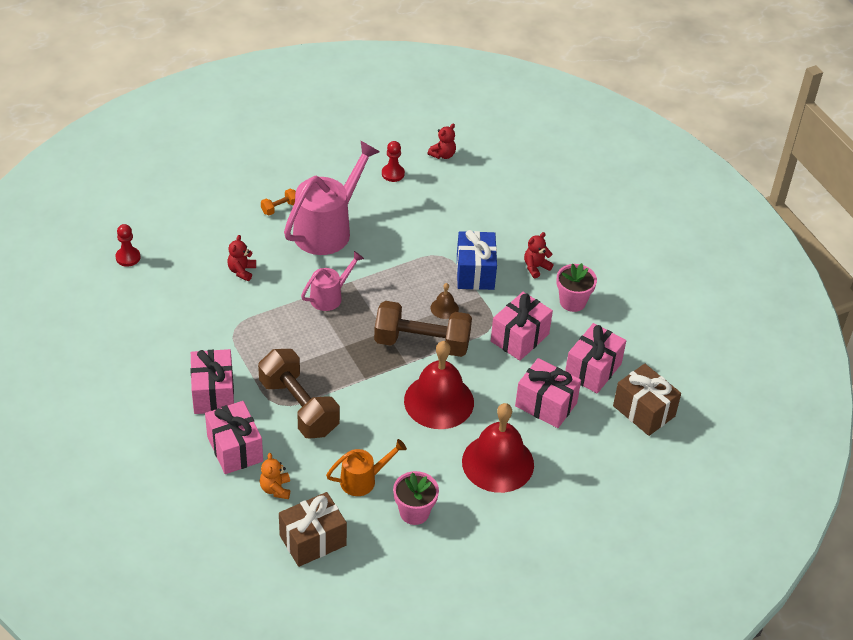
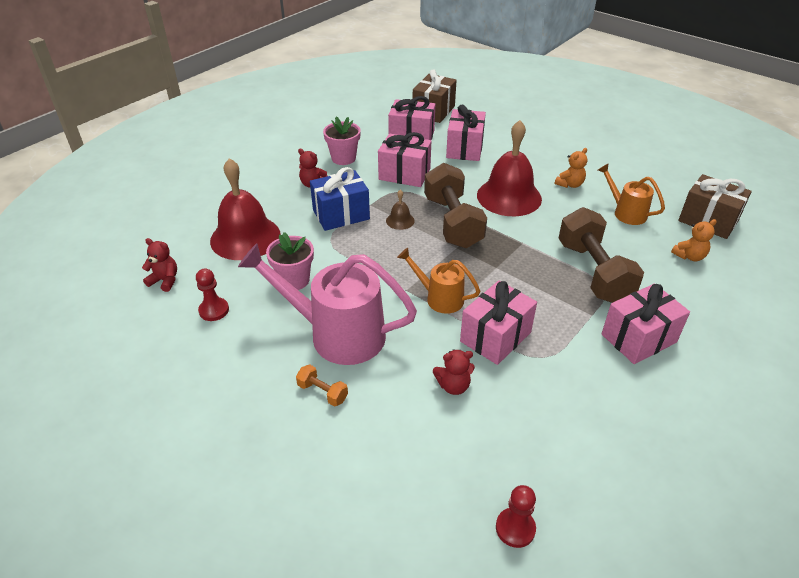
camera: 110 degrees left, 5 degrees down
(235, 449) = (681, 296): pink gift -> pink gift (495, 337)
(299, 407) = (593, 272): brown dumbbell -> brown dumbbell turned 45 degrees counterclockwise
(330, 296) = (439, 298): pink watering can -> orange watering can
(414, 512) = (625, 181): pink flower pot -> pink flower pot (294, 280)
(433, 461) = (570, 184): none -> orange teddy bear
(498, 463) = (540, 156): red bell -> red bell (245, 237)

